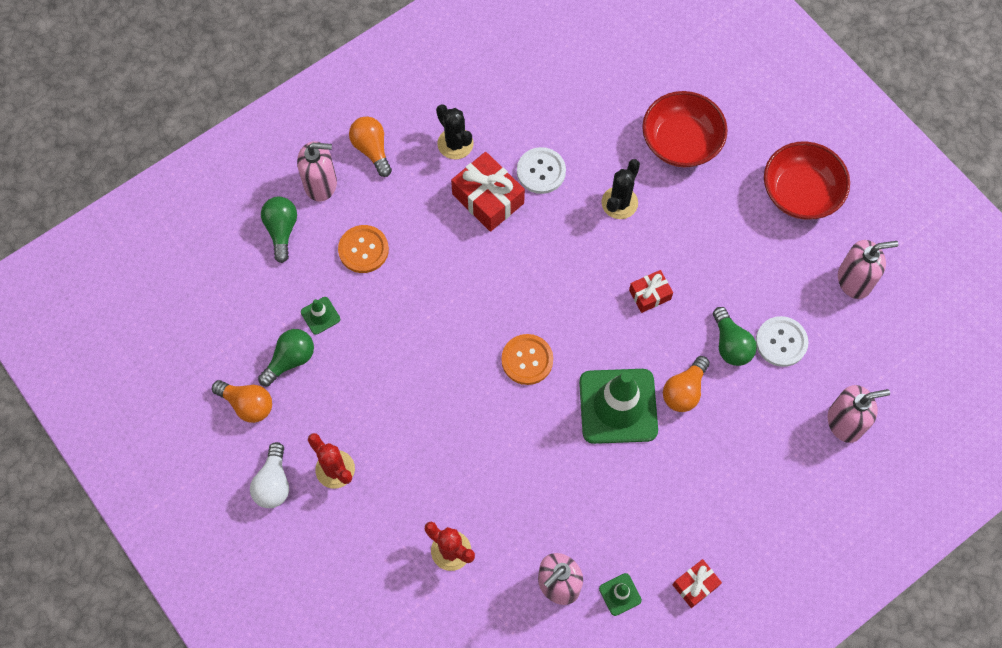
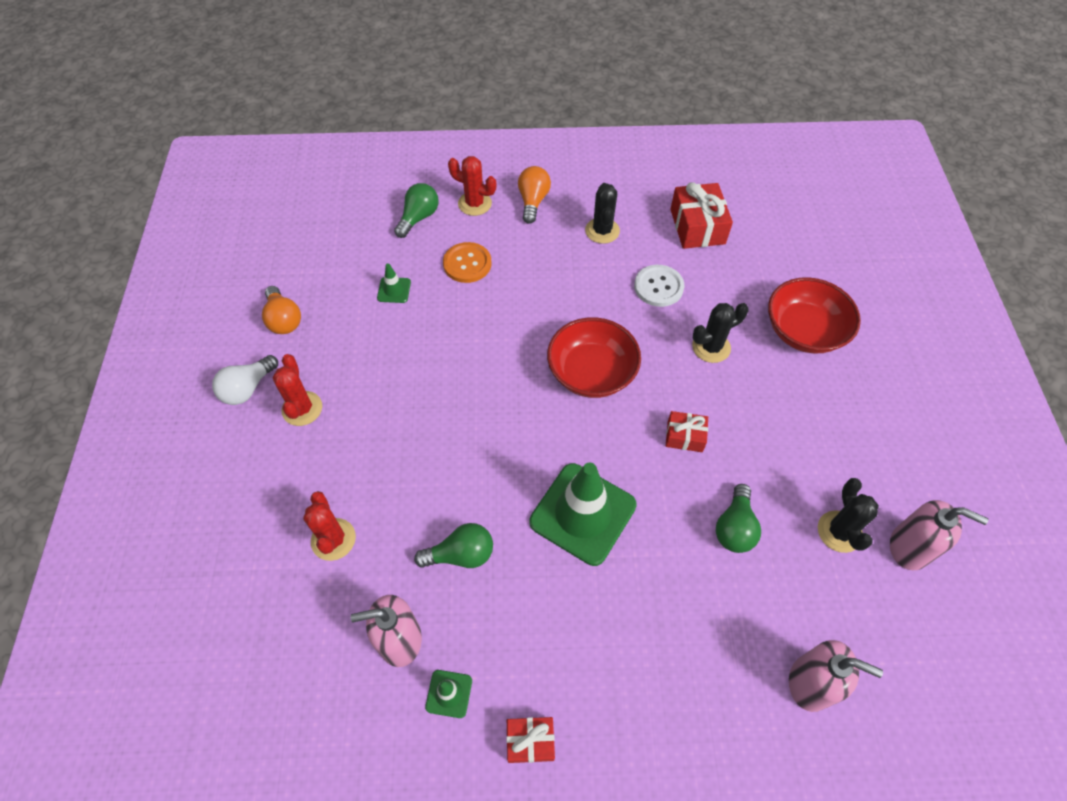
camera: 35 degrees right, 10 degrees down
(290, 360) = (343, 307): green light bulb -> green light bulb (461, 554)
(321, 184) = (474, 203): pink soap dispenser -> red cactus
(488, 198) = (597, 282): red gift -> red gift (697, 226)
(527, 360) = (531, 423): orange button -> none
(684, 391) = (657, 540): orange light bulb -> none
(781, 342) = (789, 558): white button -> none
(800, 193) = (898, 435): red bowl -> red bowl (591, 373)
(802, 299) = (839, 531): none -> black cactus

